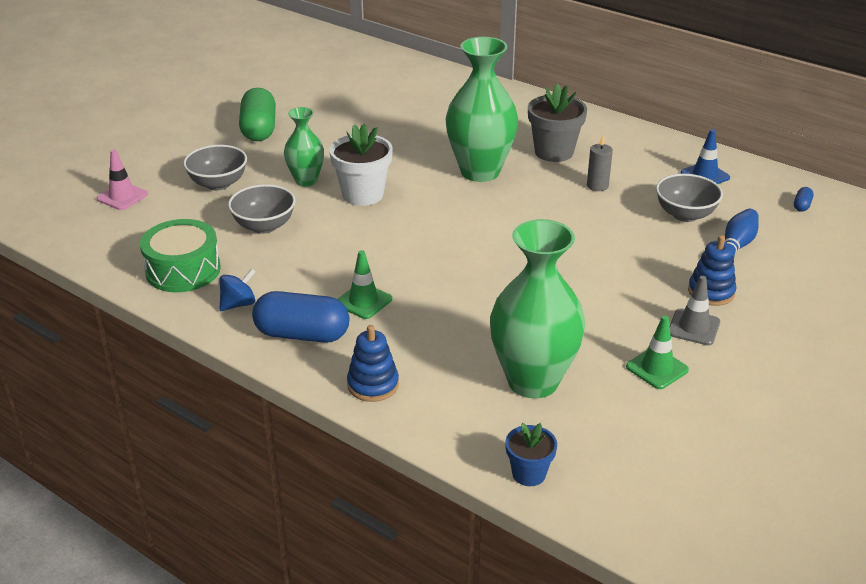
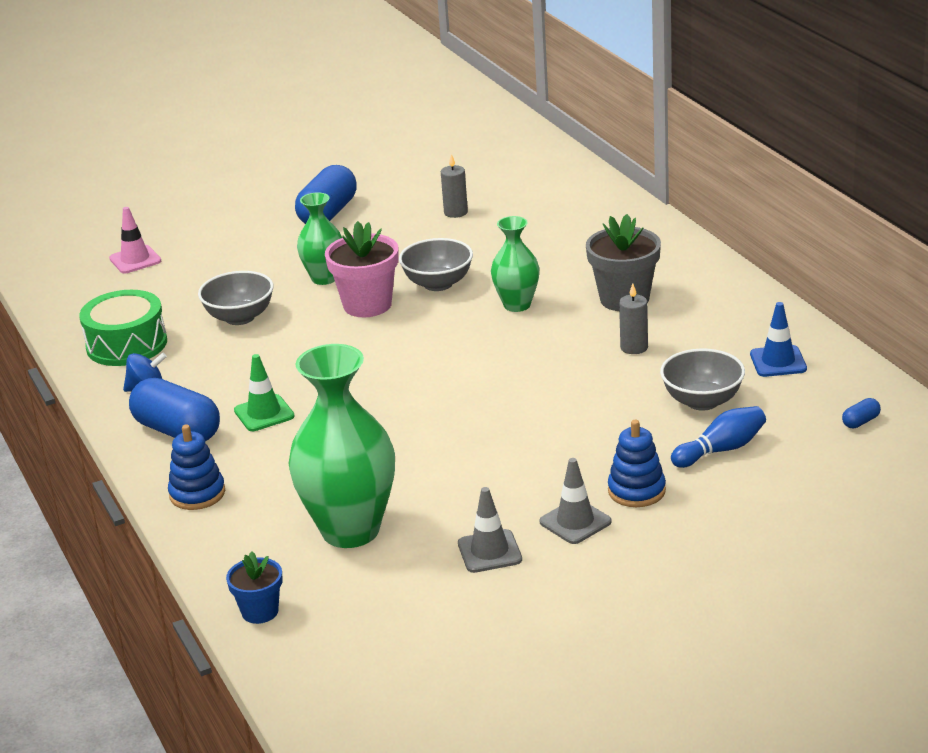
camera: 30 degrees right, 5 degrees down
(218, 184) = (235, 264): grey bowl -> grey bowl (438, 284)
(259, 129) = (328, 214): green capsule -> blue capsule
(362, 111) = (455, 212): none -> grey candle
(363, 194) = (367, 305): white flower pot -> pink flower pot
(480, 171) = (517, 305): green vase -> green vase, size x0.55
(657, 368) = (489, 552): green traffic cone -> grey traffic cone

